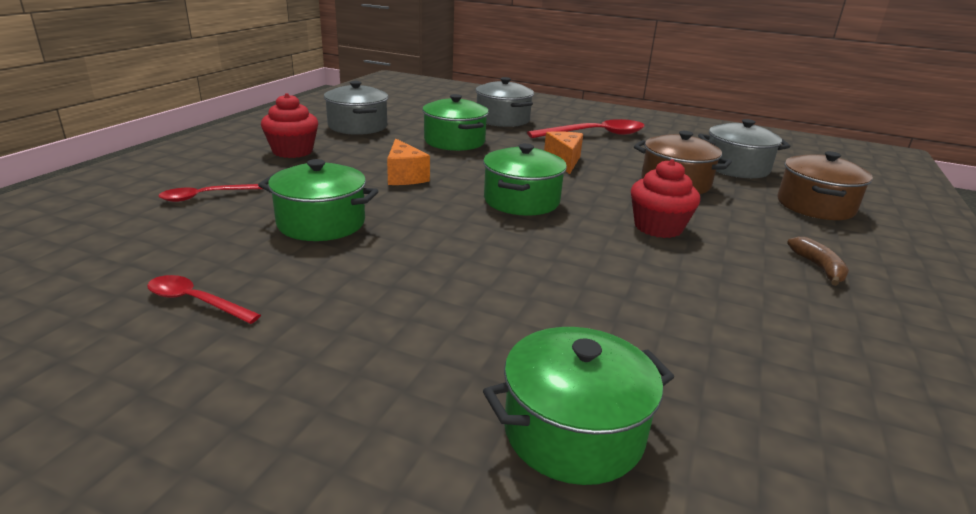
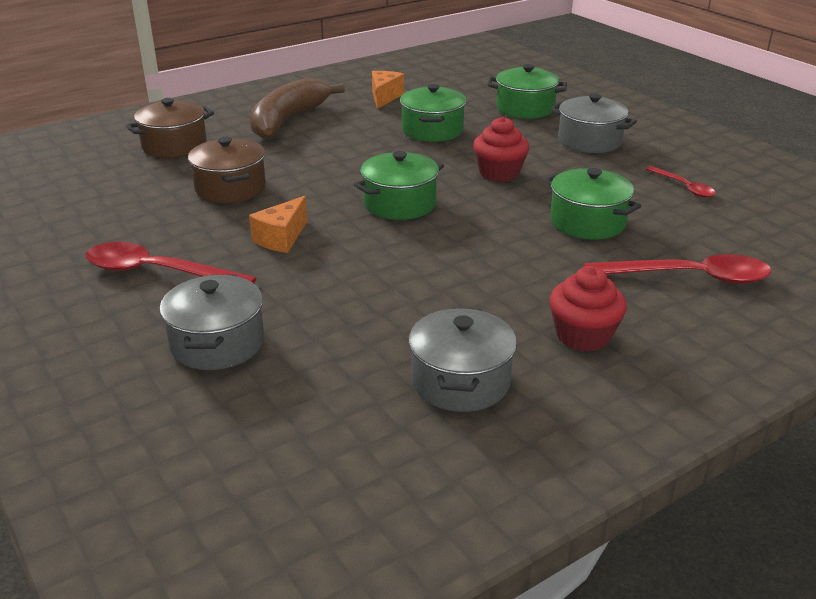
camera: 145 degrees left, 5 degrees up
(205, 196) = (689, 277): red spoon -> red spoon, size x1.81
(404, 176) = (477, 257): orange cheese -> orange cheese (384, 97)
(454, 141) = (358, 304): green pot -> green pot (432, 130)
(658, 227) = (332, 160): red cupcake -> red cupcake (499, 173)
(736, 168) = (130, 188): grey pot -> grey pot (589, 141)
(818, 268) = (288, 120): brown banana -> brown banana, size x2.35

